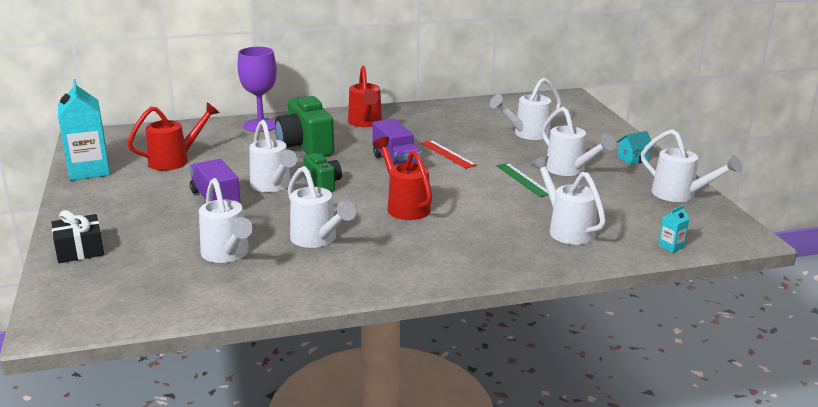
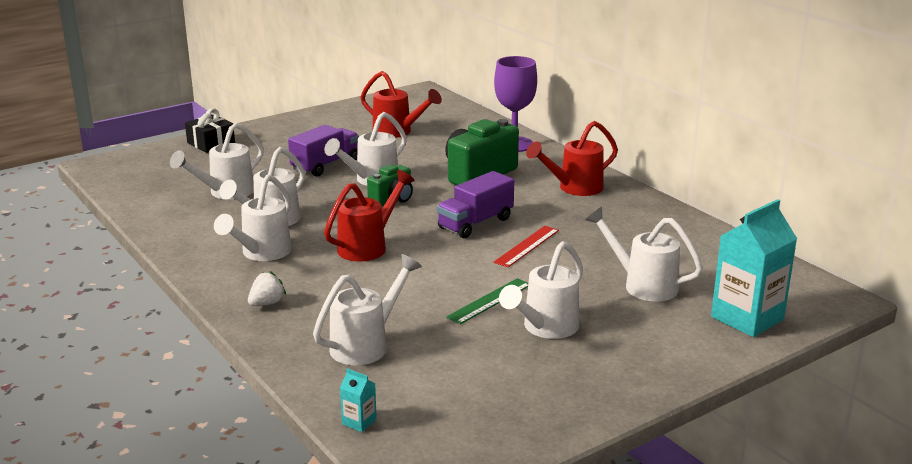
camera: 70 degrees right, 0 degrees up
(89, 170) = (352, 110): turquoise carton -> turquoise carton (747, 318)
(480, 259) = (267, 303): none -> white strawberry
(633, 159) = (630, 373): turquoise house -> none
(680, 195) = (528, 421): white watering can -> white watering can (261, 254)

